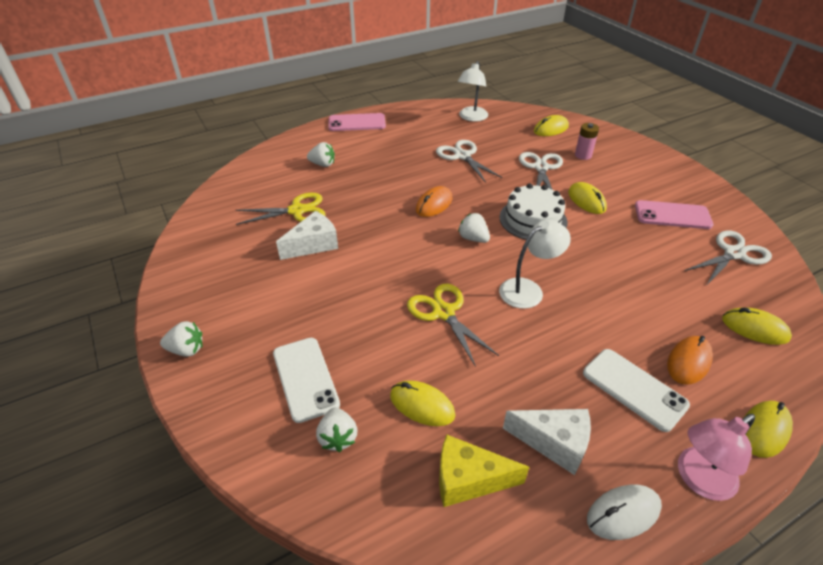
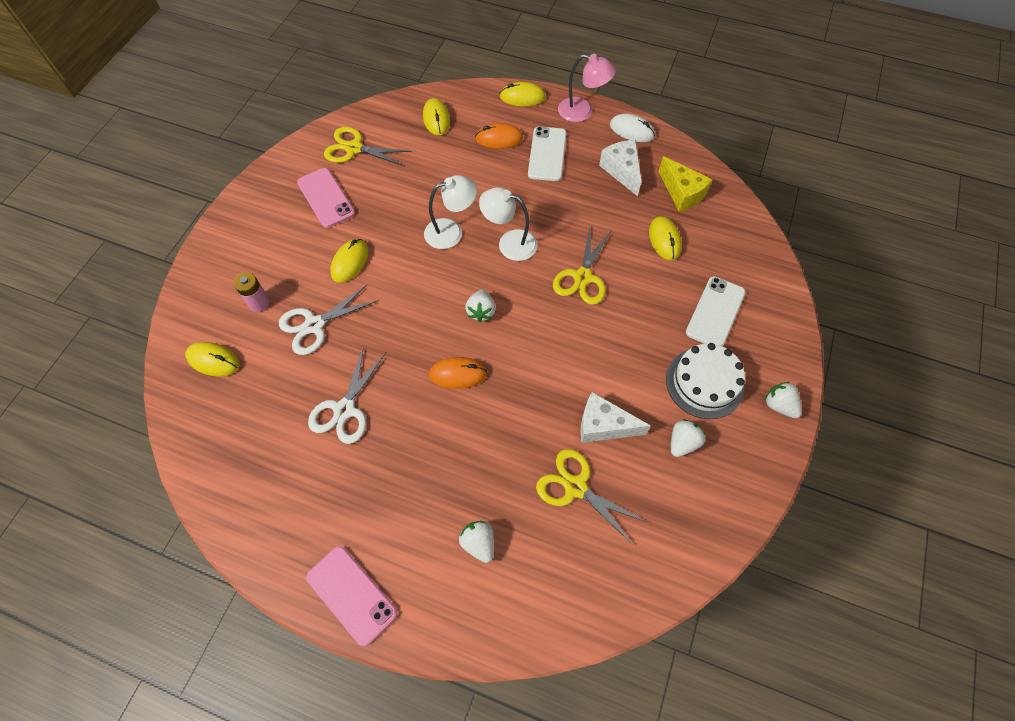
camera: 130 degrees left, 20 degrees up
(338, 437) = (727, 263): white strawberry -> white strawberry (682, 442)
(471, 117) = (238, 462): white lamp -> white lamp (451, 231)
(533, 219) = (415, 285): white cake -> white cake (704, 383)
(734, 254) = (354, 148): white scissors -> yellow scissors

